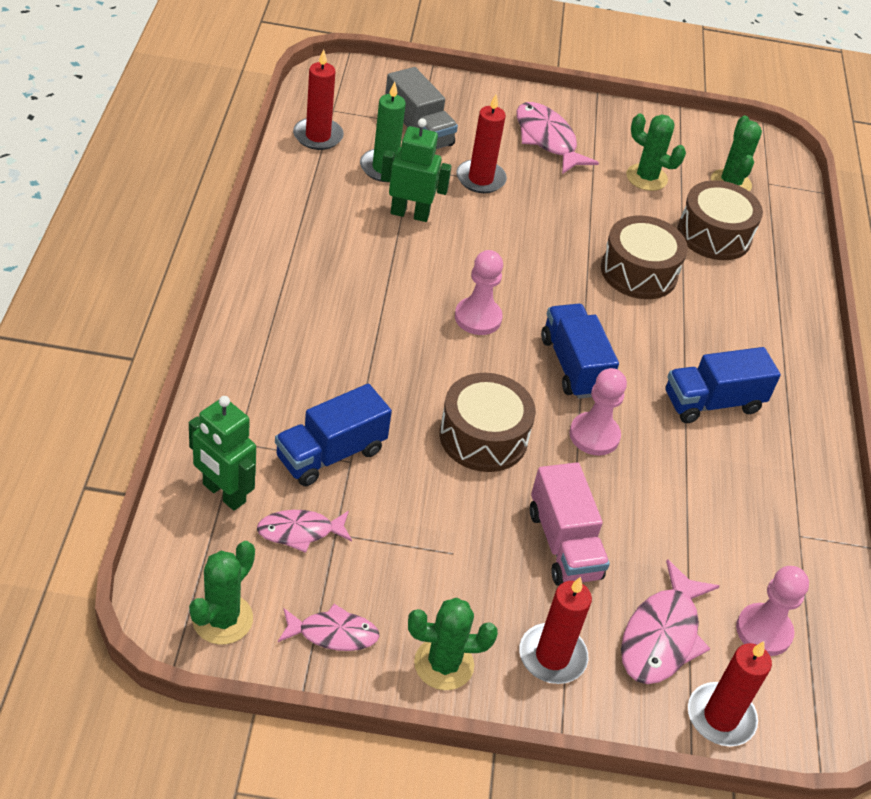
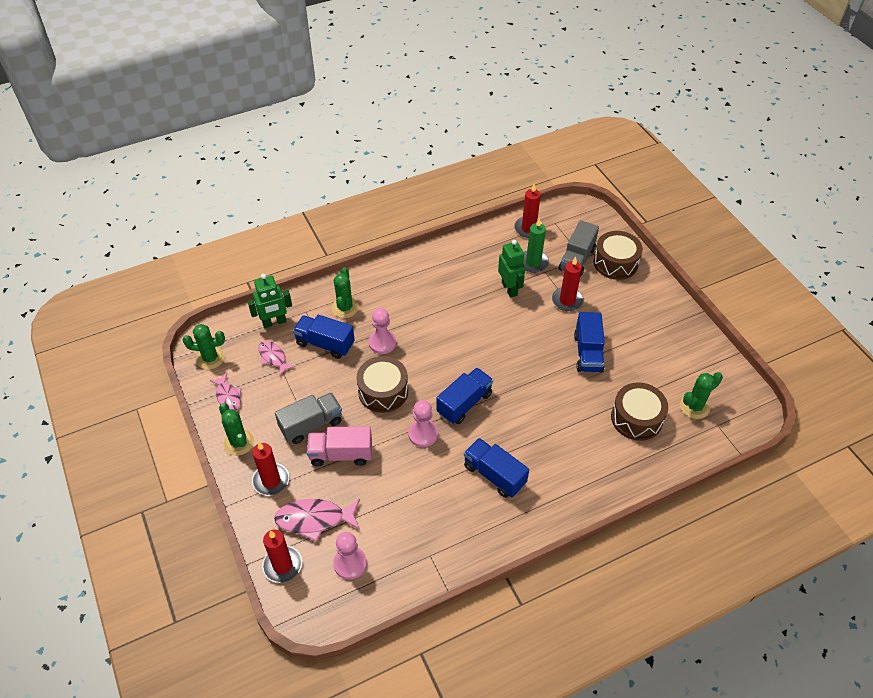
camera: 65 degrees right, 5 degrees up
(223, 493) = (274, 322): green robot -> green robot turned 120 degrees counterclockwise
(478, 318) = (461, 350): pink pawn -> pink pawn (382, 343)
(481, 552) = (311, 425): none -> grey truck
(547, 139) = (632, 310): pink fish -> none
(564, 544) = (341, 454): pink truck -> pink truck turned 45 degrees clockwise
(582, 213) = (588, 353): none -> blue truck
(639, 272) = (566, 398): brown drum -> brown drum (615, 263)
(646, 177) = (651, 366): green cactus -> green cactus (345, 308)

